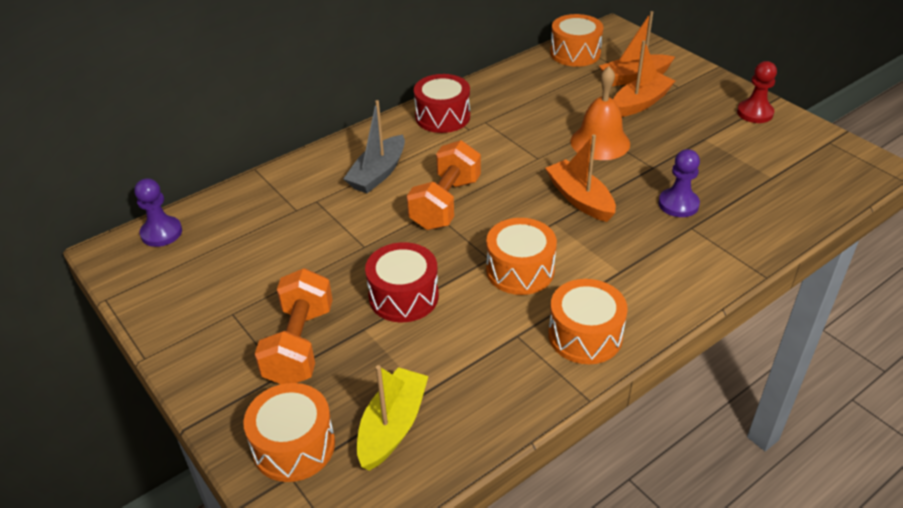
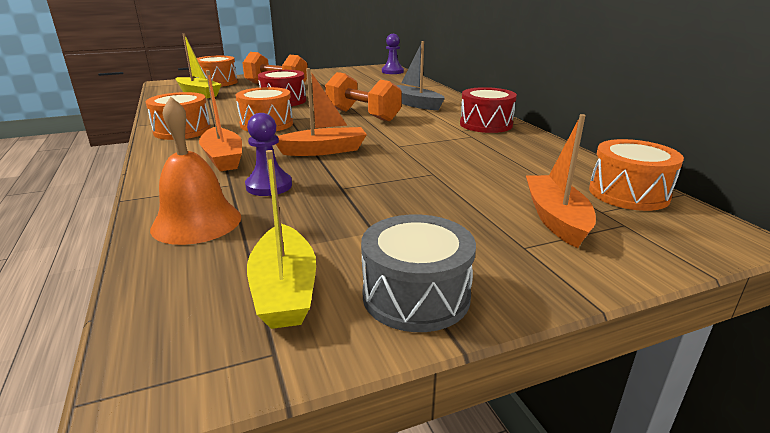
camera: 105 degrees right, 15 degrees down
(600, 142) = (407, 172): orange bell -> orange bell (196, 222)
(640, 103) = (482, 208): orange boat -> orange boat (223, 158)
(755, 113) = (416, 296): red pawn -> grey drum
(788, 153) = (284, 289): none -> yellow boat

